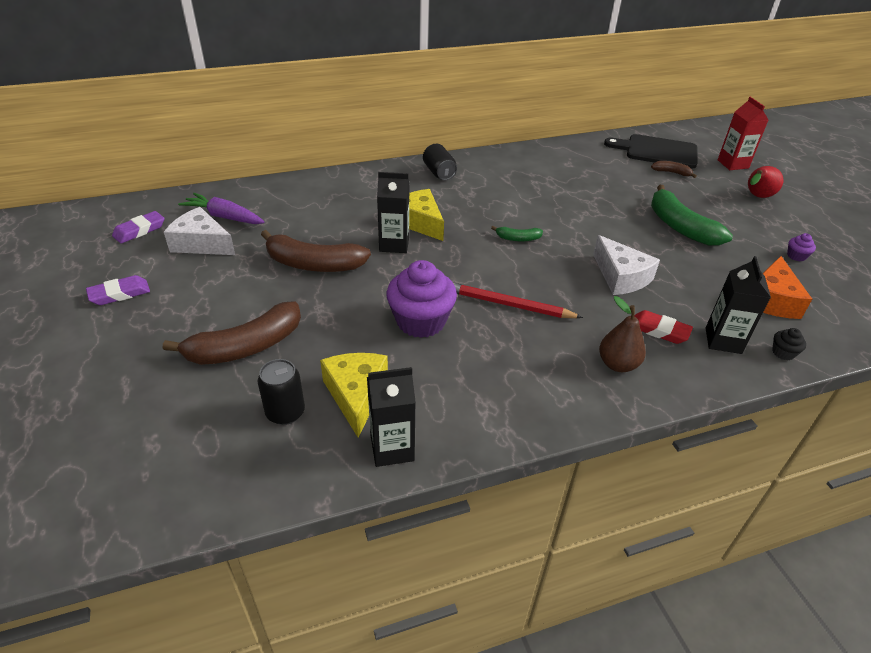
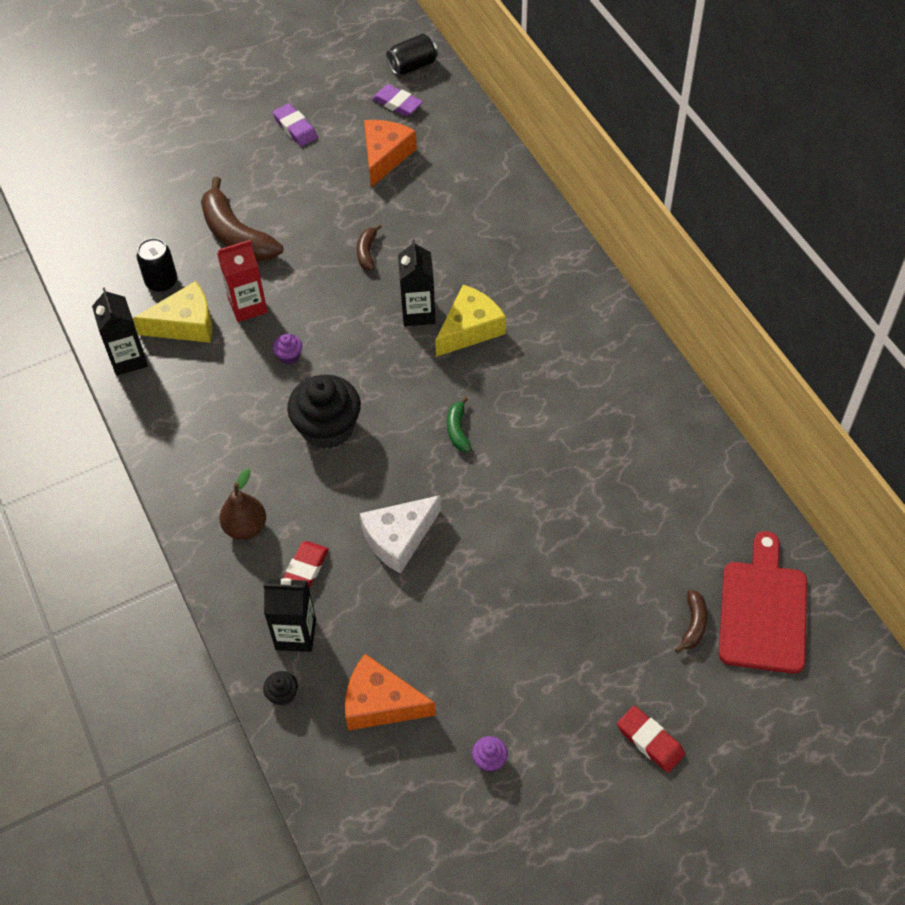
camera: 85 degrees right, 15 degrees up
(201, 243) = (385, 156): white cheese -> orange cheese
(224, 217) = (438, 158): purple carrot -> none
(313, 264) = (367, 252): brown banana -> brown banana, size x0.47
(421, 321) = (289, 356): purple cupcake -> purple cupcake, size x0.43
(439, 173) = (597, 332): black can -> black can (413, 66)
(508, 304) = (327, 428): red pencil -> black cupcake
(657, 151) = (763, 610): black cutting board -> red cutting board
(680, 227) = (531, 618): green banana -> none
(733, 164) = (756, 725): red carton -> red carton (248, 306)
(756, 197) = (650, 741): red pear -> red eraser

